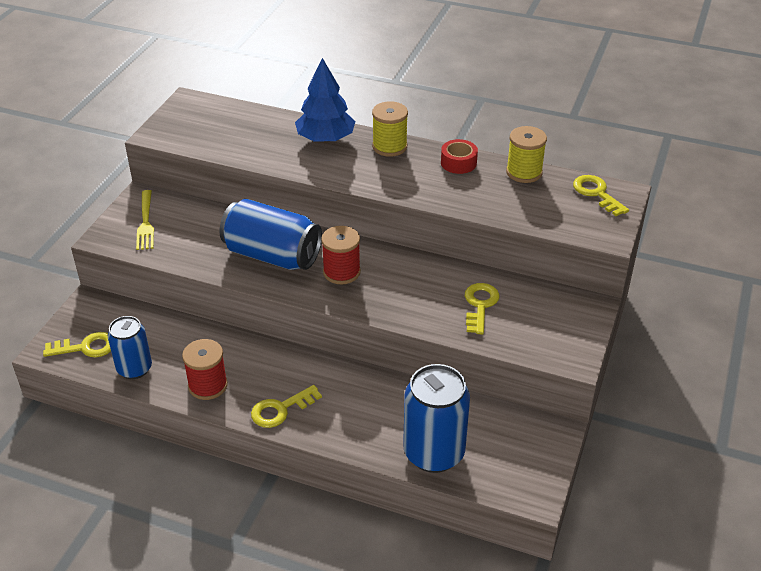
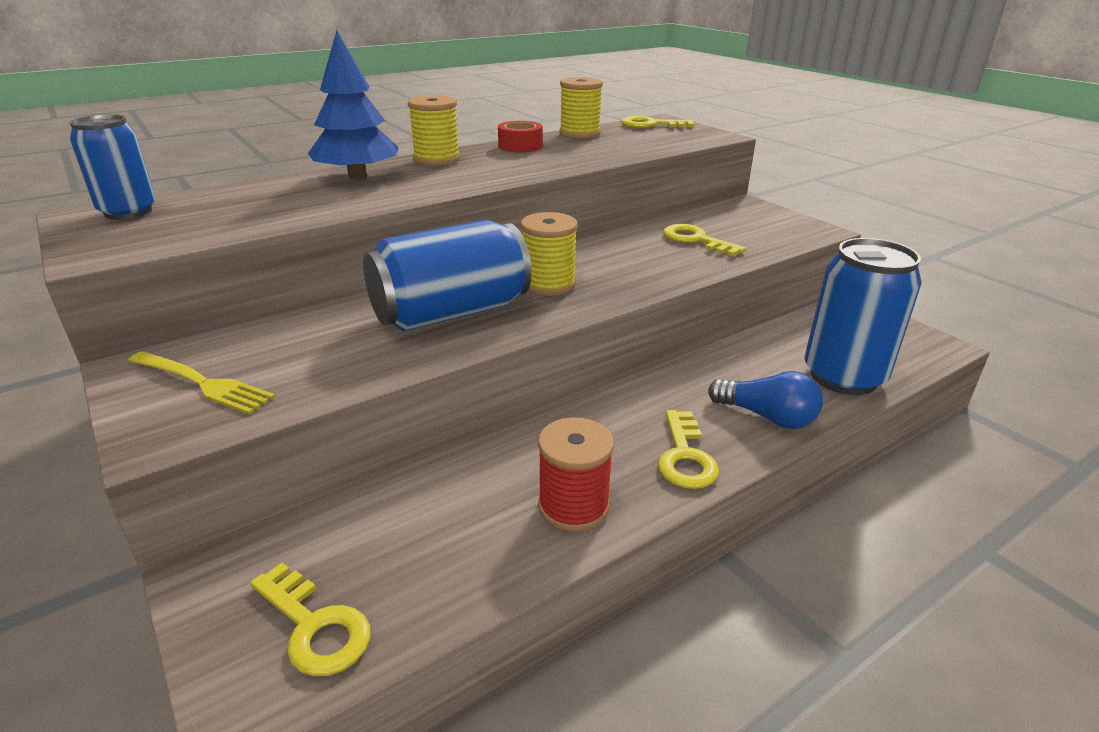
camera: 55 degrees left, 10 degrees down
(86, 347) = (314, 627): yellow key -> yellow key turned 105 degrees clockwise
(134, 369) = (447, 578): blue can -> blue can (128, 212)
(341, 272) = (548, 284): red spool -> yellow spool
(350, 430) = (767, 417): none -> blue light bulb

